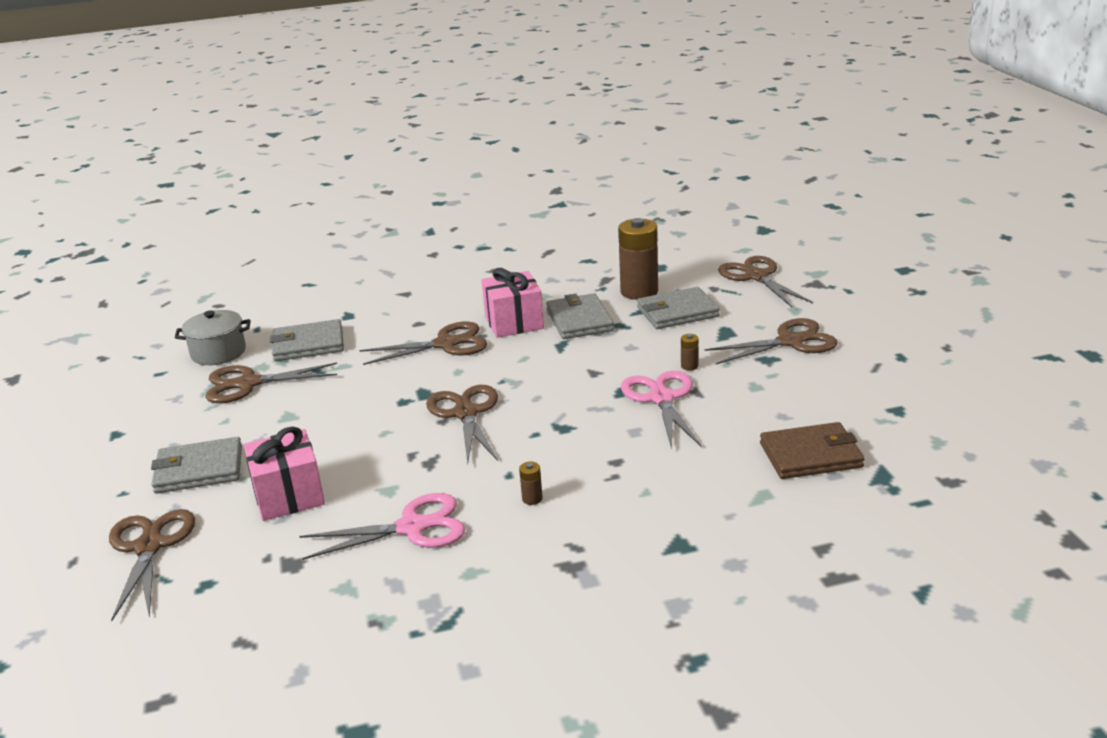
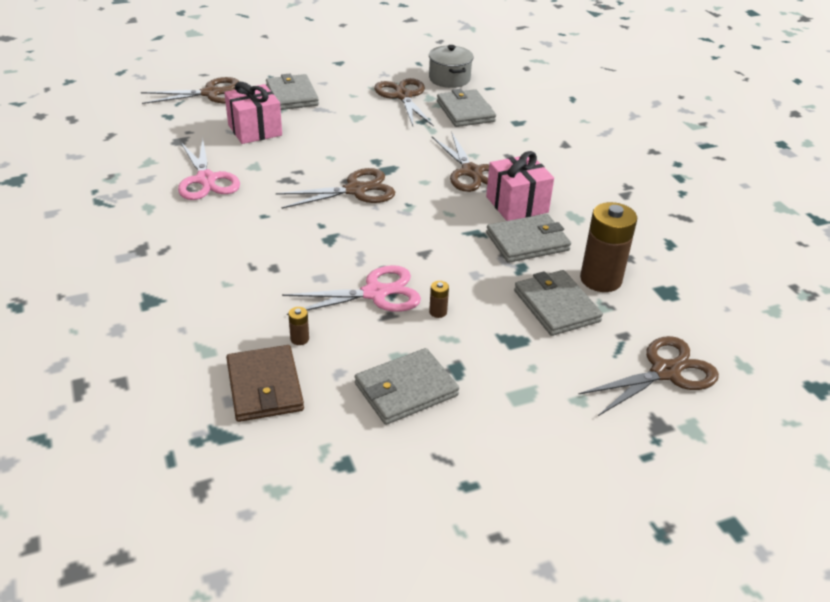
camera: 80 degrees right, 10 degrees up
(532, 499) = (229, 228): brown battery -> brown battery (299, 339)
(790, 342) = (497, 390): brown scissors -> none
(799, 382) = (406, 390): none -> grey wallet

